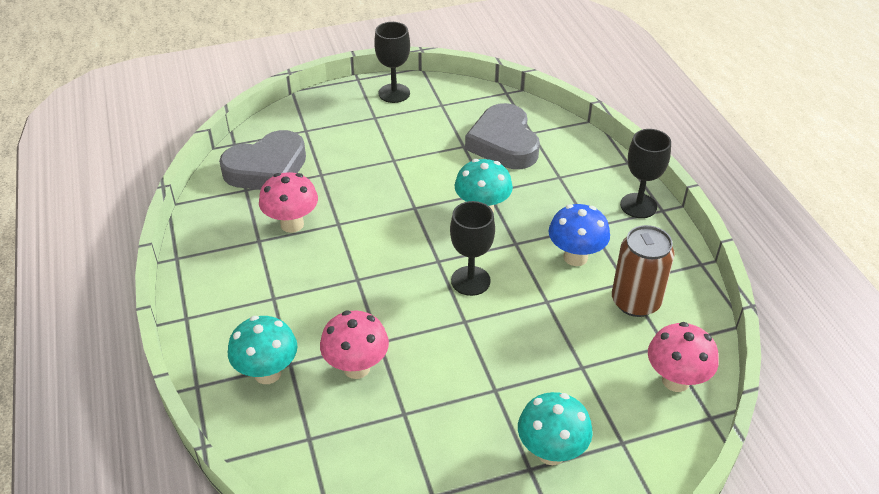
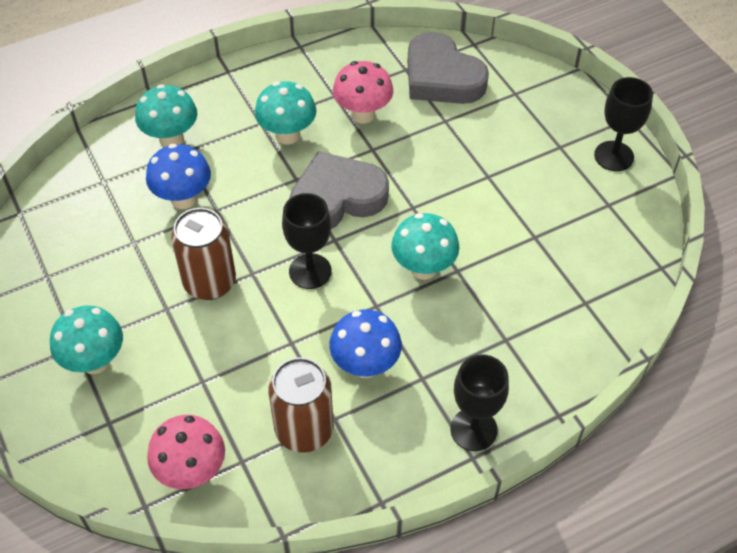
camera: 80 degrees right, 10 degrees up
(298, 279) = (287, 135): none -> turquoise mushroom
(356, 368) = (183, 199): pink mushroom -> blue mushroom
(469, 353) = (209, 282): none -> brown can
(504, 143) = (553, 276): grey heart -> grey heart (337, 198)

